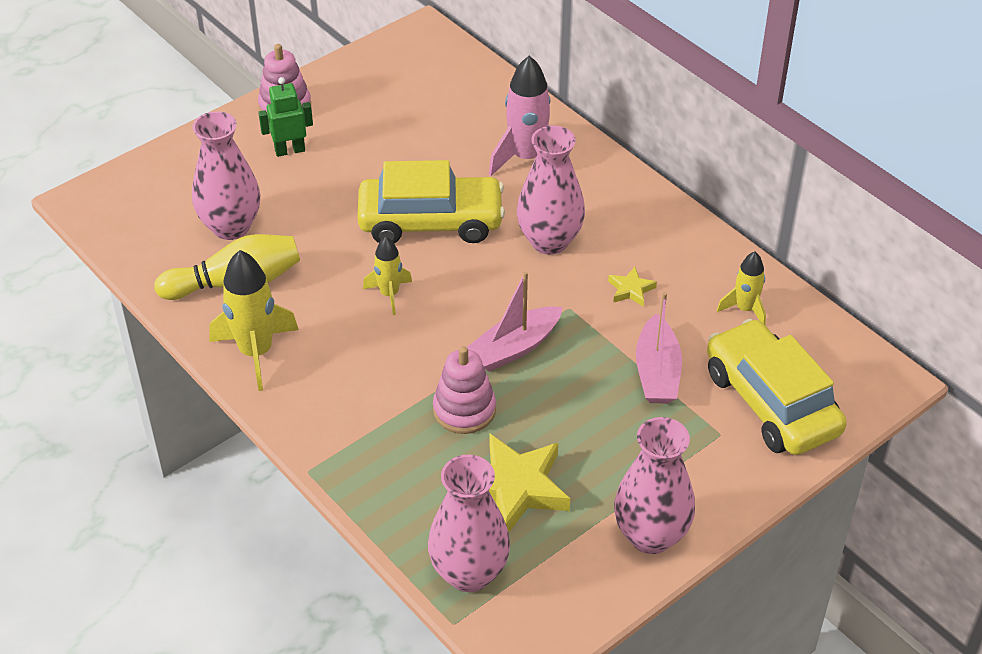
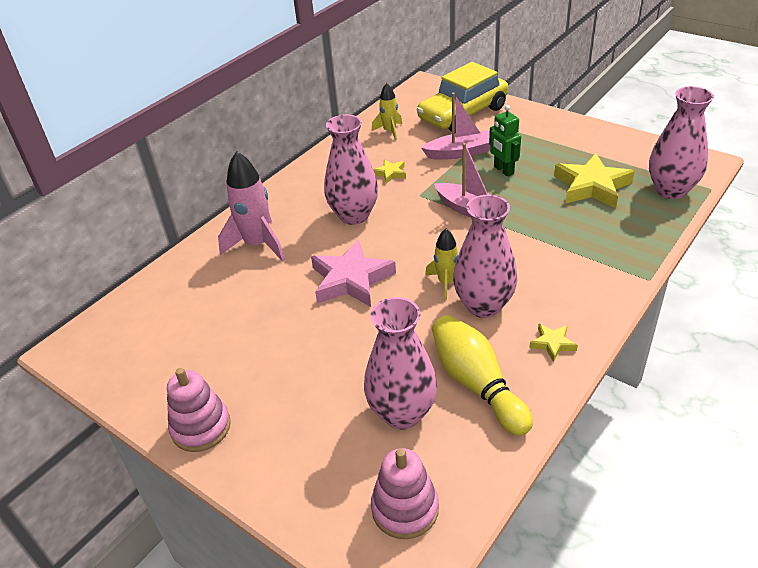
camera: 100 degrees left, 5 degrees down
(256, 352) = (552, 344): yellow rocket -> yellow star
(290, 150) = (274, 401): green robot -> green robot (503, 170)
(431, 221) = (351, 280): yellow car -> pink star
(464, 410) = (541, 220): pink stacking toy -> pink stacking toy (405, 508)
(651, 536) = (589, 135): pink vase -> pink vase (484, 305)

